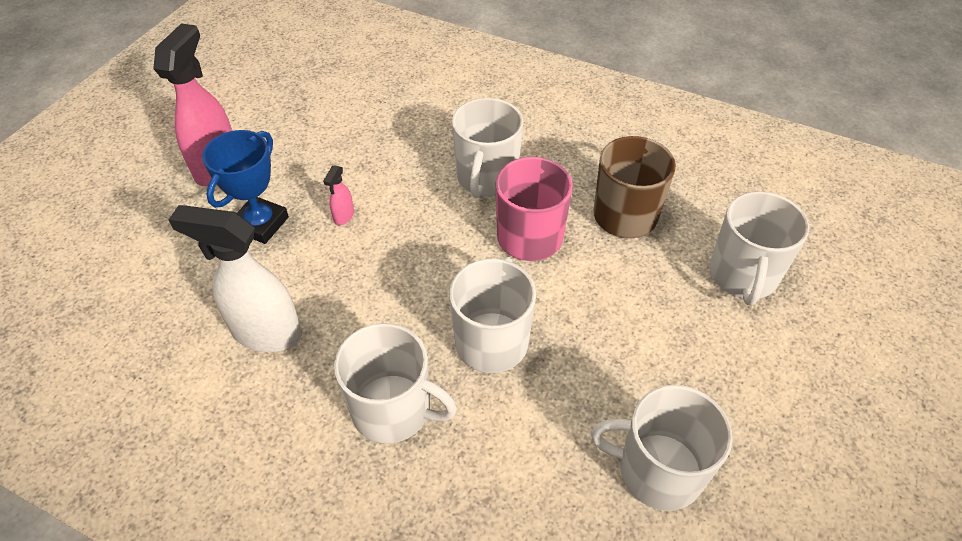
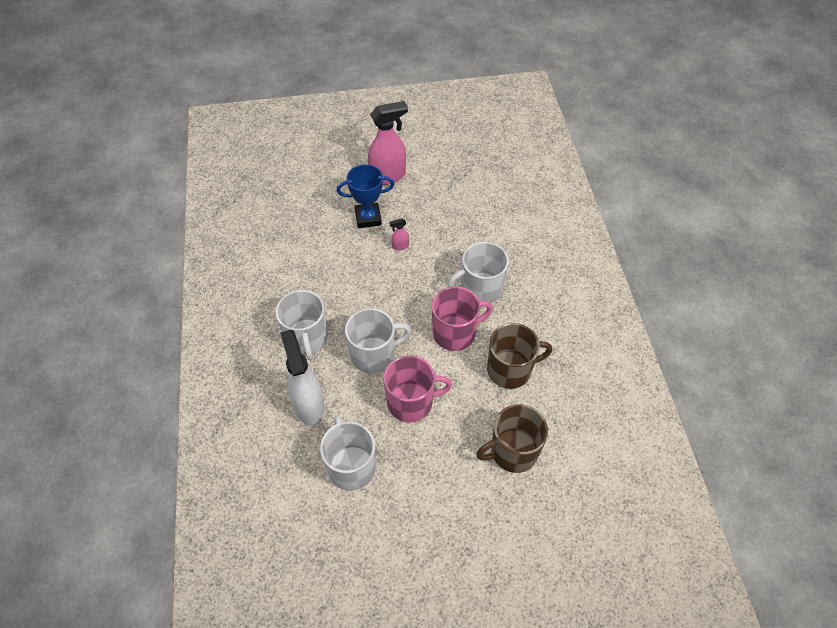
camera: 55 degrees right, 5 degrees up
(266, 333) = (310, 264): white spray bottle -> white spray bottle (309, 406)
(601, 339) = (411, 402): none -> pink mug
(743, 275) = (512, 451): white mug -> brown mug

